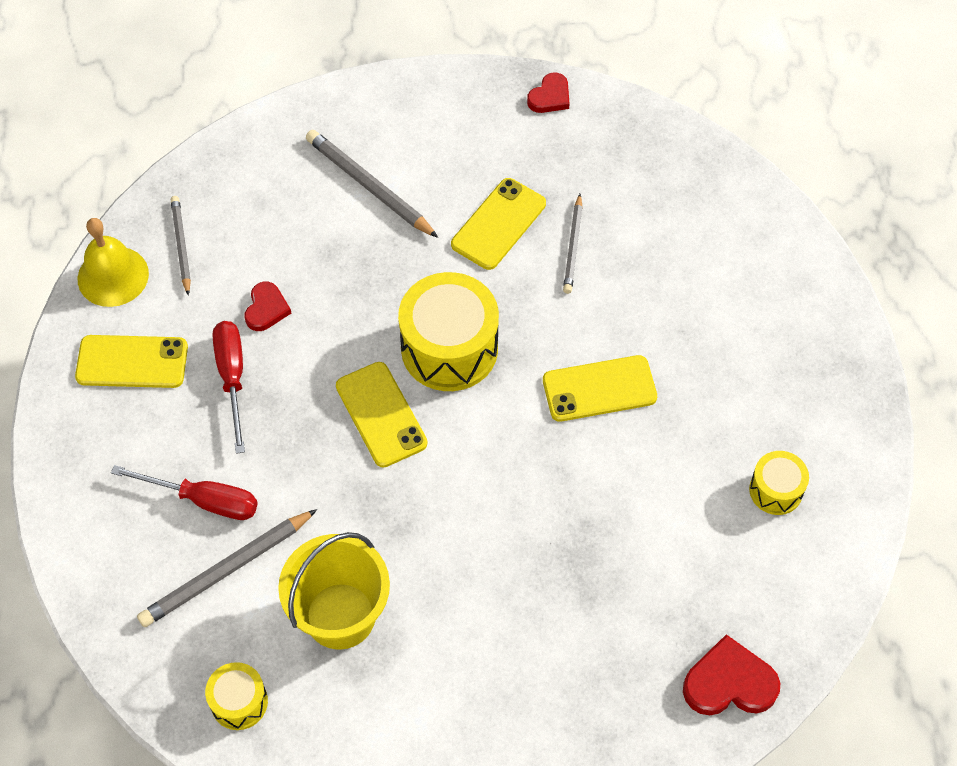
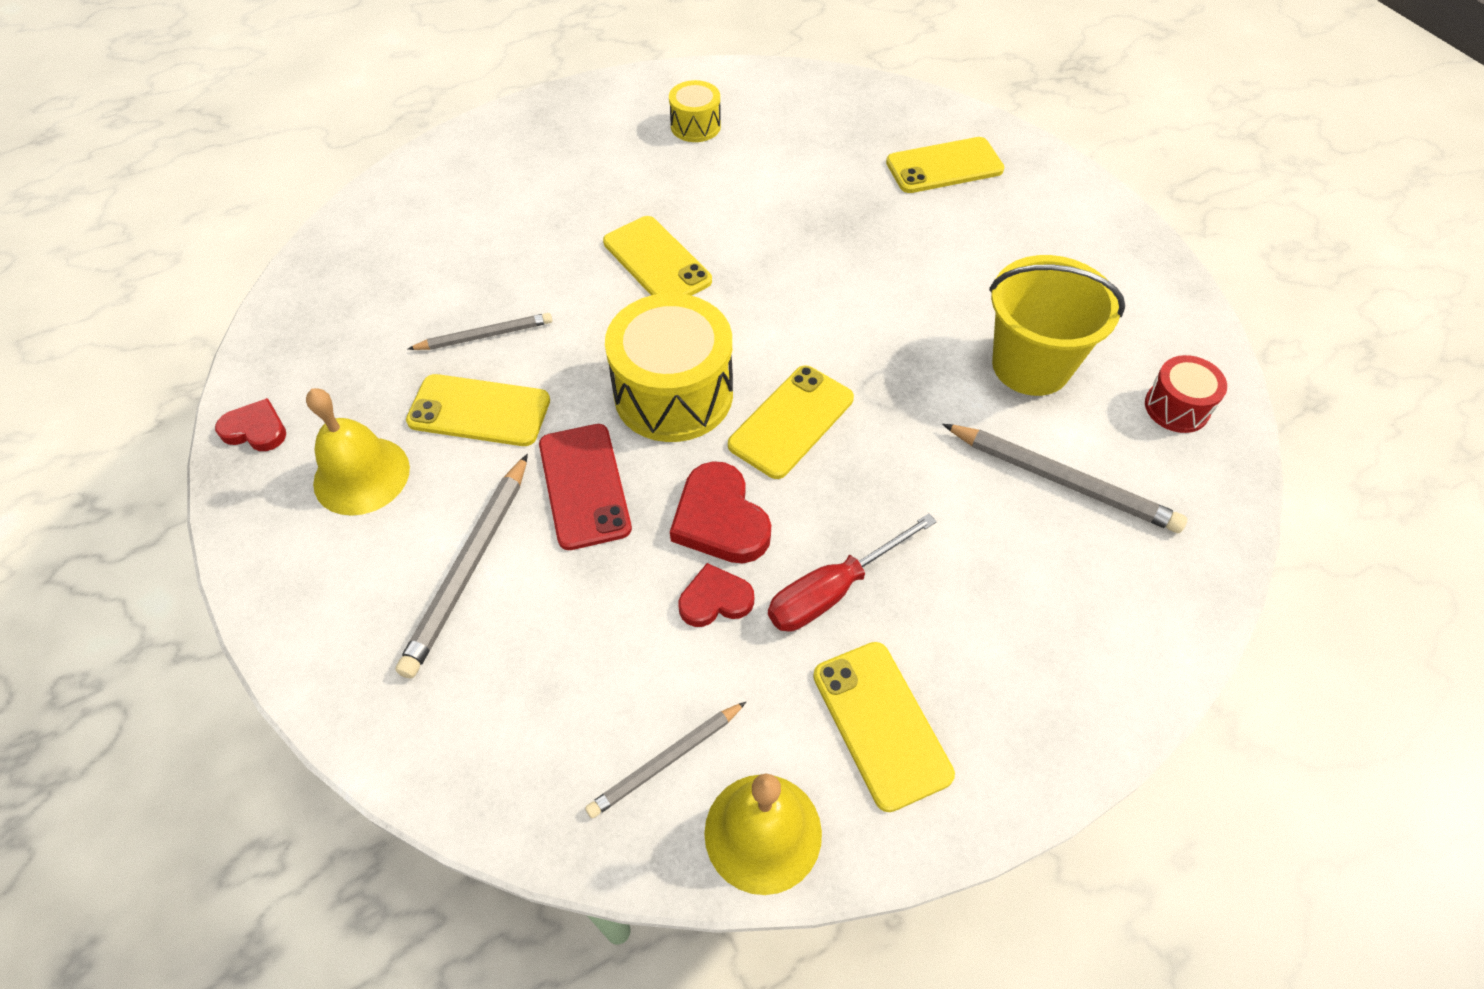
camera: 115 degrees left, 5 degrees down
(204, 500) = (1003, 542): red screwdriver -> none
(239, 702) = (1176, 407): yellow drum -> red drum
(397, 266) = (584, 486): none -> red phone
(477, 146) = (361, 475): none -> yellow bell
(615, 689) = (944, 166): none -> yellow phone
(729, 683) = (887, 109): red heart -> red heart (720, 519)

